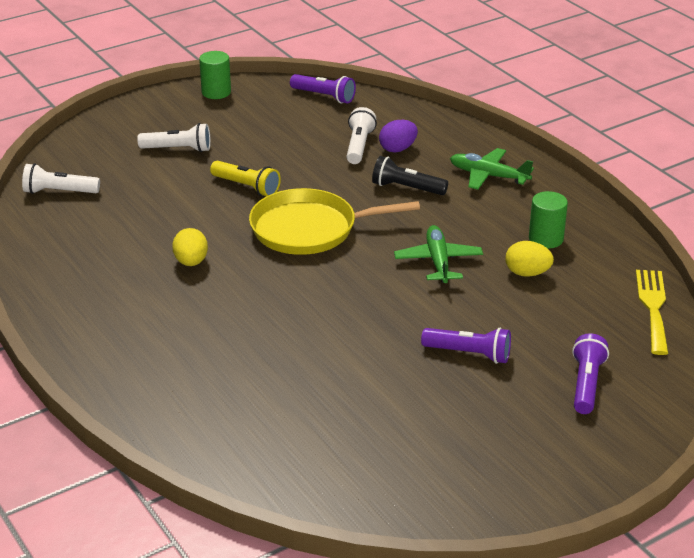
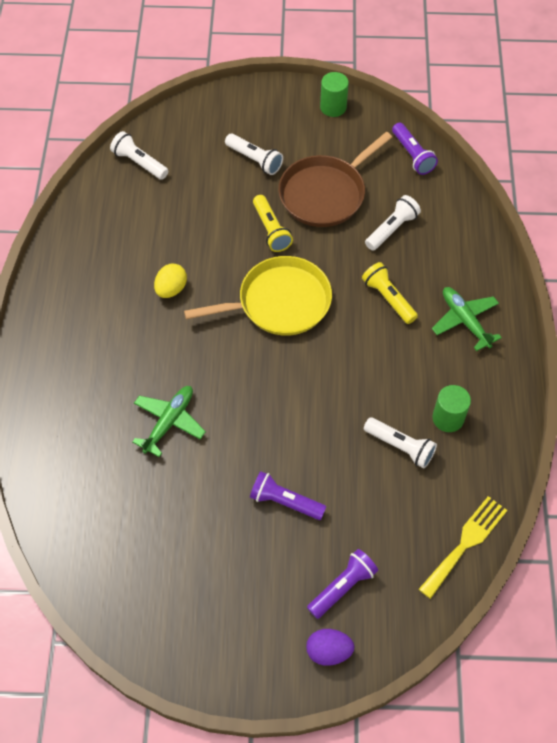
camera: 35 degrees right, 25 degrees up
(272, 146) = (325, 193): none -> brown pan
(309, 229) = (279, 302): yellow pan -> yellow pan turned 135 degrees clockwise
(398, 149) = (419, 249): purple egg -> purple egg (328, 651)
(407, 188) = (388, 298): black flashlight -> yellow flashlight
(438, 261) = (344, 393): green plane -> green plane (169, 422)
(469, 354) = (285, 502): purple flashlight -> purple flashlight turned 150 degrees clockwise
(527, 273) = (400, 446): yellow egg -> white flashlight

